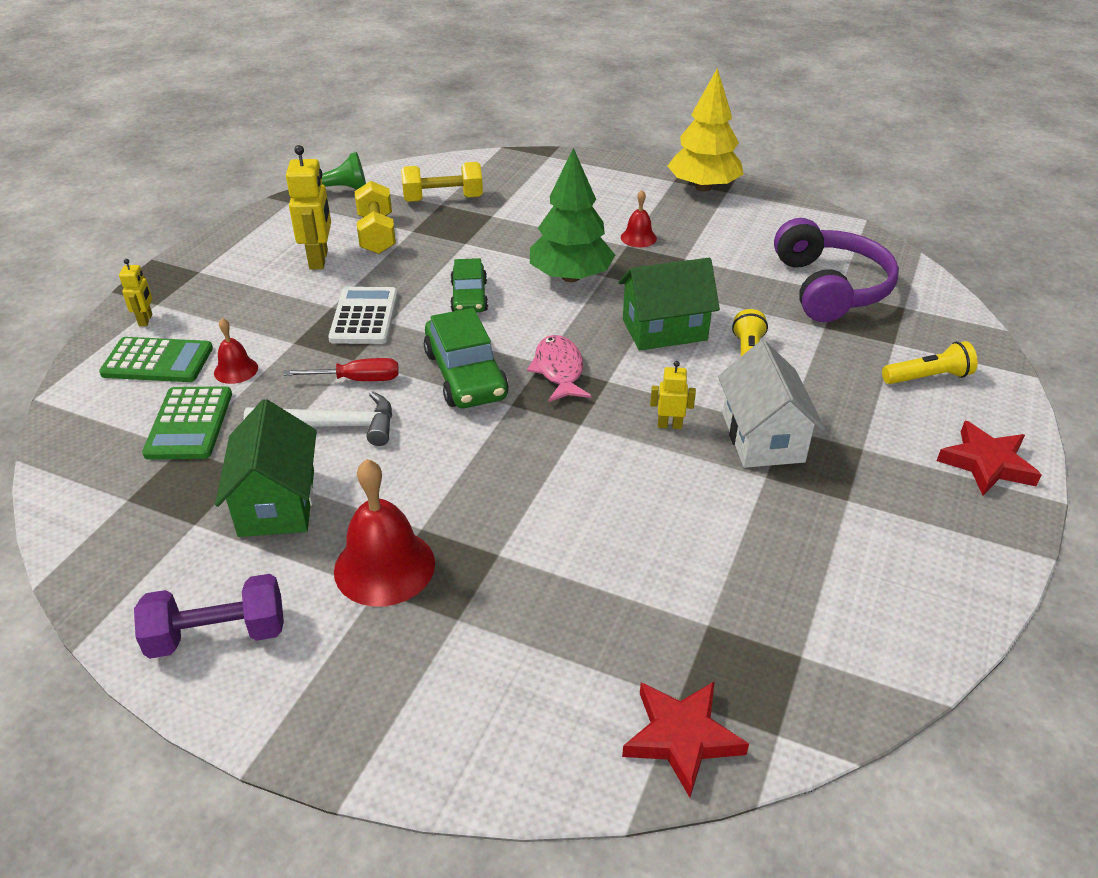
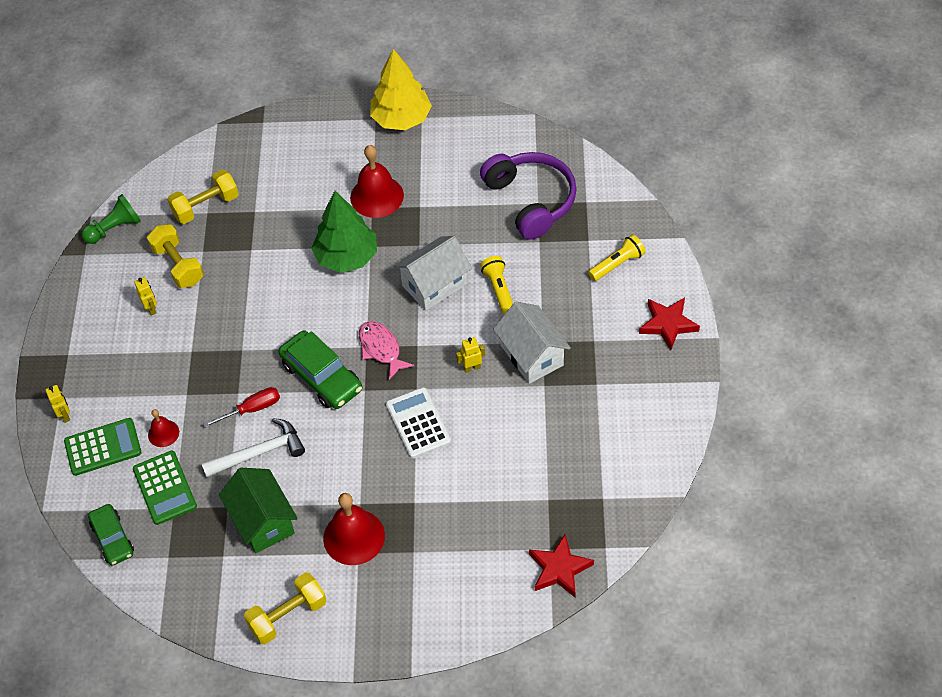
camera: 20 degrees left, 15 degrees up
(218, 635) = (288, 615): purple dumbbell -> yellow dumbbell
(319, 260) = (151, 308): yellow robot -> yellow robot, size x0.54
(364, 316) = (221, 351): white calculator -> white calculator (418, 423)
(469, 297) = (284, 304): green car -> green car (112, 539)
(638, 238) = (377, 196): red bell -> red bell, size x1.88
(664, 330) = (434, 285): green house -> white house

